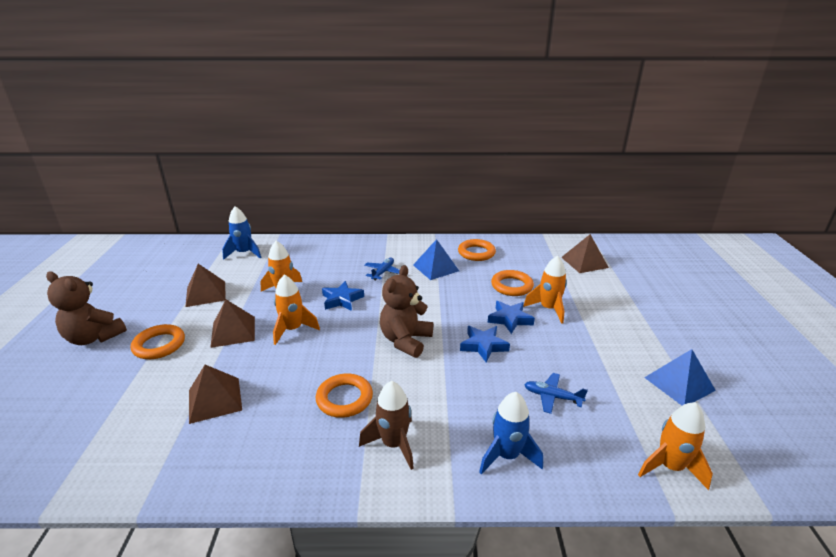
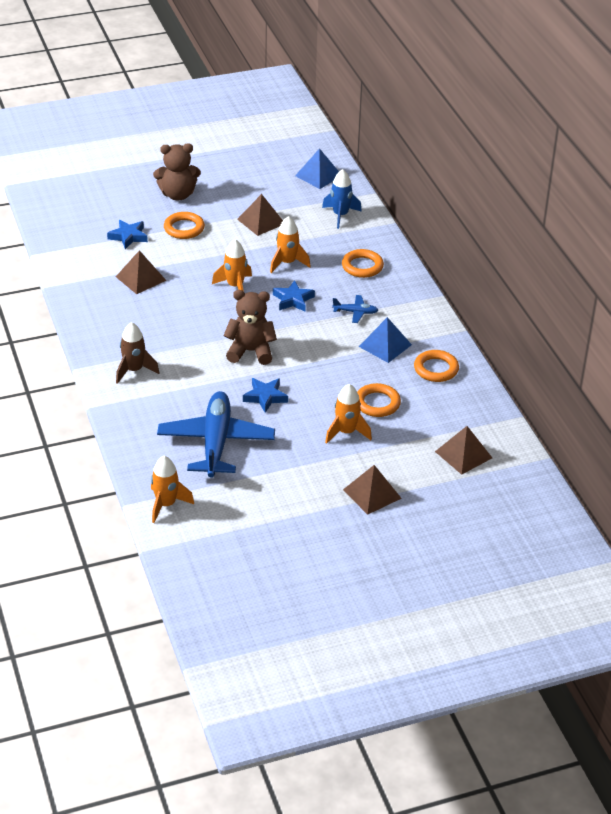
camera: 70 degrees right, 10 degrees up
(94, 337) = (178, 195): brown teddy bear -> brown teddy bear turned 105 degrees counterclockwise
(233, 331) = (217, 257): brown pyramid -> brown pyramid (372, 493)
(344, 399) = (167, 337): orange ring -> orange ring (362, 266)
(507, 455) = (145, 424): blue rocket -> none
(510, 319) = (315, 408): blue star -> blue star (128, 236)
(552, 397) = (216, 442): blue plane -> blue plane, size x2.40
(679, 383) = (266, 517): blue pyramid -> blue pyramid (318, 175)

